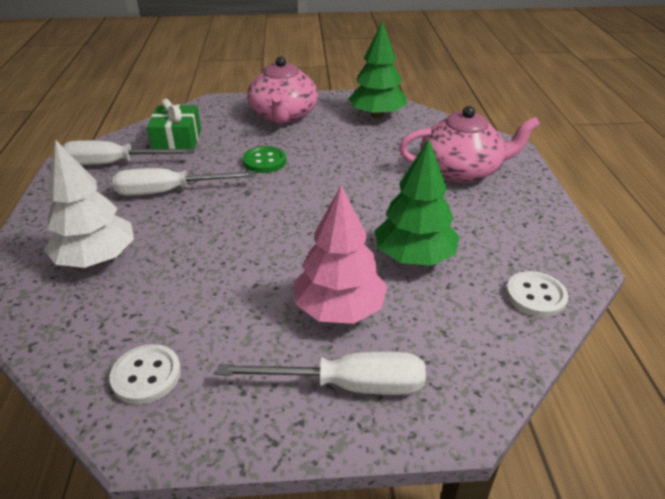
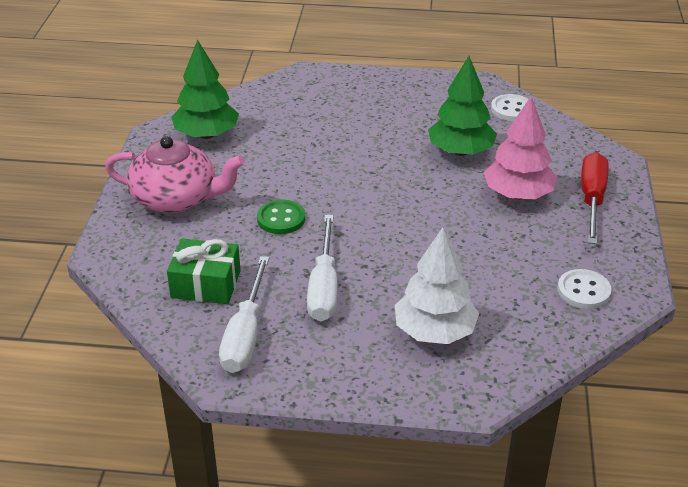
camera: 80 degrees left, 0 degrees up
(347, 385) = (592, 199): white screwdriver -> red screwdriver
(461, 170) = (339, 106): pink teapot -> none

